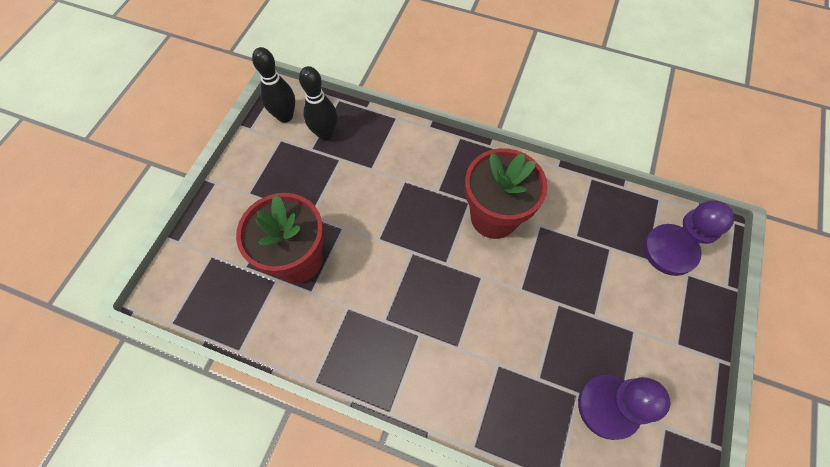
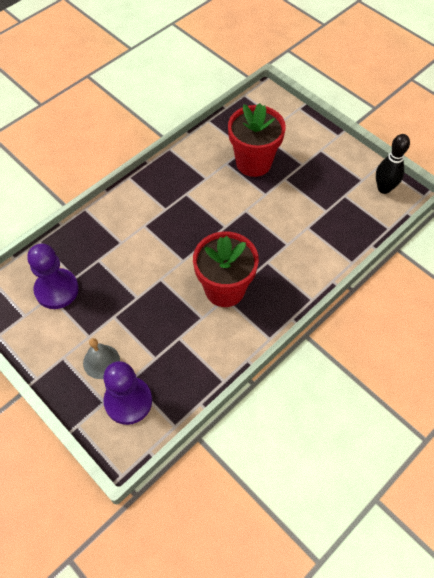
camera: 115 degrees right, 5 degrees down
(325, 133) = (355, 208): black bowling pin -> none
(652, 300) = (101, 361): none -> grey bell

